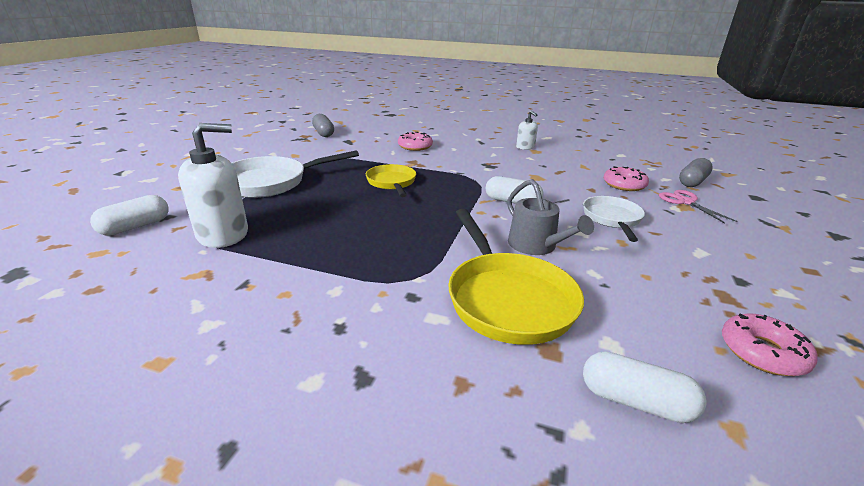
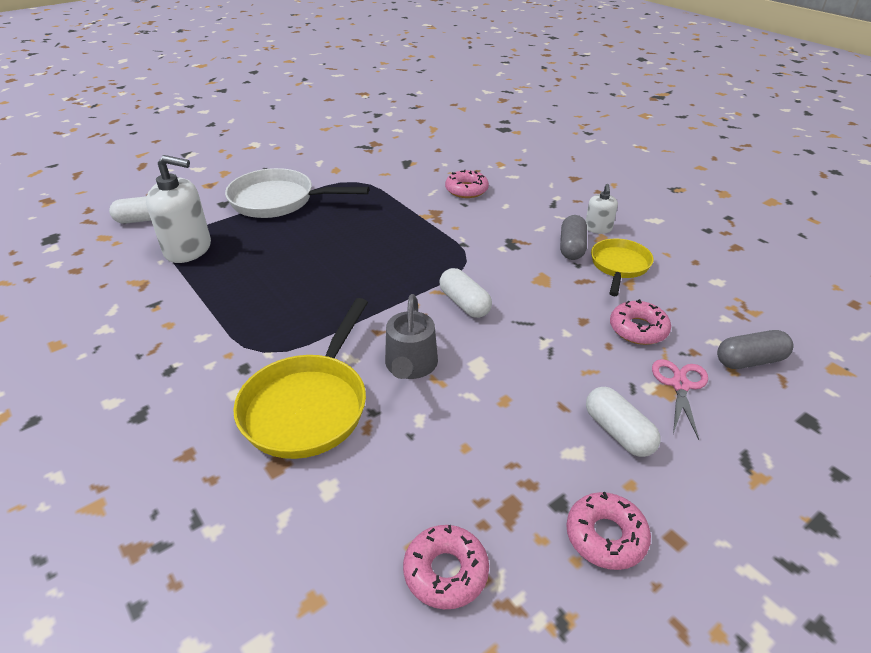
camera: 35 degrees right, 10 degrees up
(323, 133) = (396, 144): grey capsule -> grey capsule (572, 247)
(392, 183) = (379, 236): yellow pan -> yellow pan (619, 266)
(612, 219) = (541, 369): white pan -> none
(635, 401) = (276, 537): white capsule -> white capsule (618, 432)
(787, 285) = (605, 536): none -> pink donut

